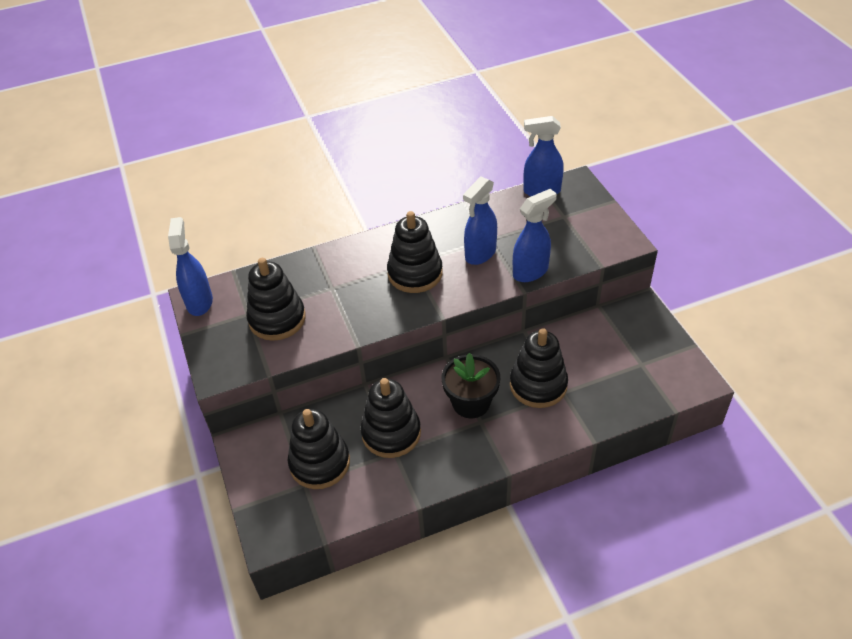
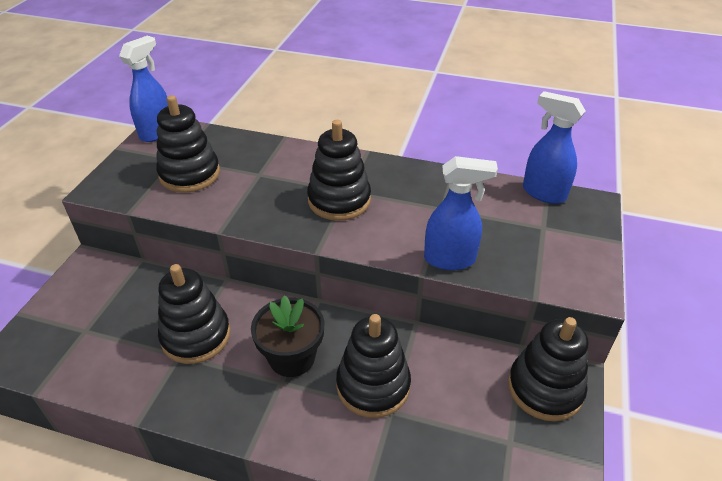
camera: 35 degrees right, 5 degrees down
(319, 463) = (115, 321): black stacking toy -> black stacking toy (545, 388)
(480, 254) = (418, 216): blue spray bottle -> none

